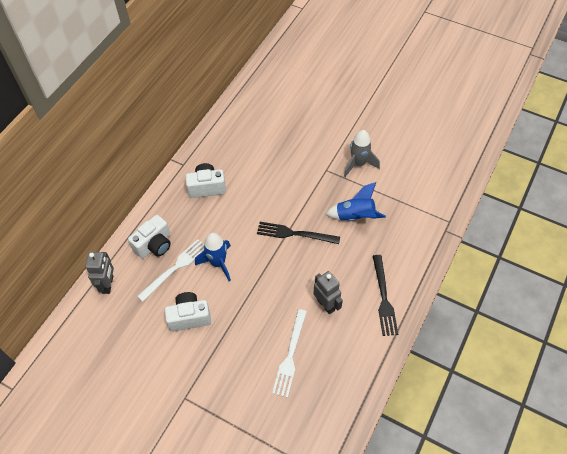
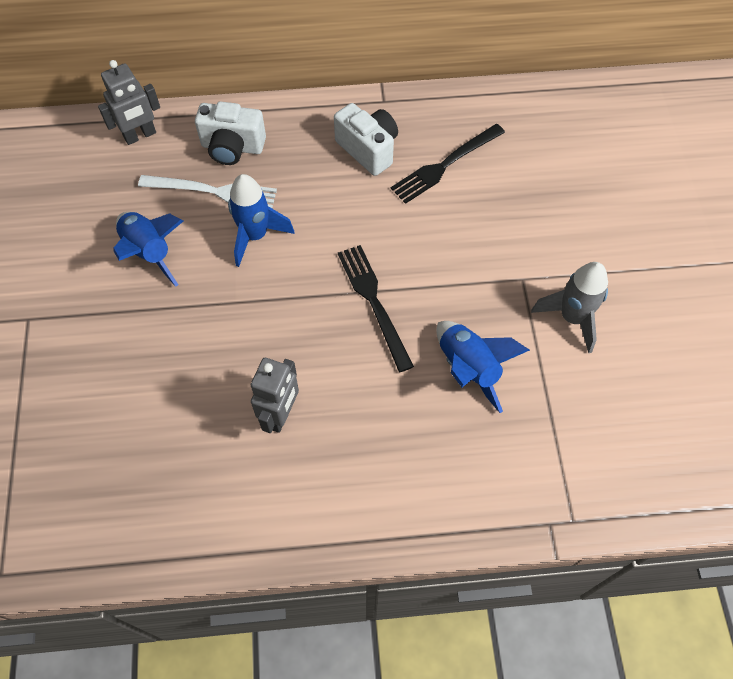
camera: 55 degrees right, 5 degrees up
(189, 317) = (149, 252): white camera -> blue rocket
(290, 356) = (165, 413): white fork -> none
(384, 298) = (348, 493): black fork -> black fork (445, 165)

